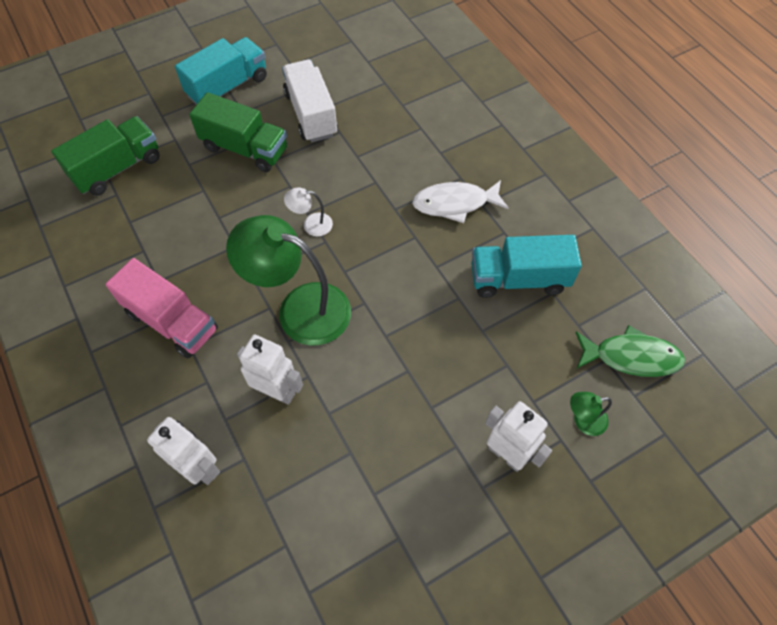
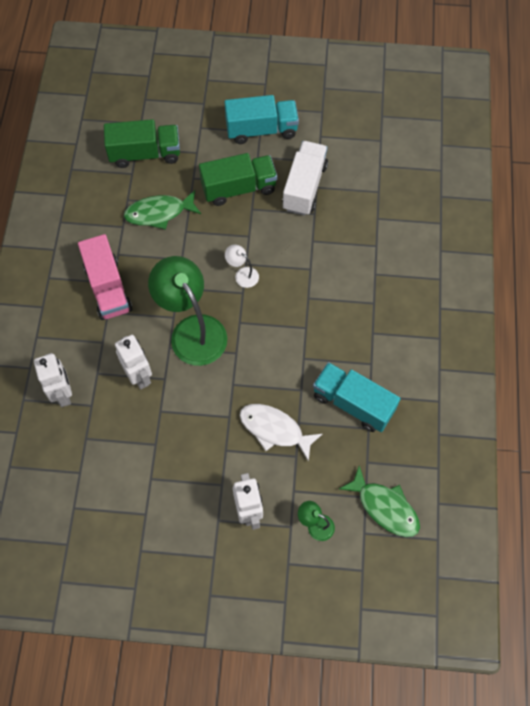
camera: 35 degrees right, 5 degrees up
(175, 215) = (159, 213): none -> green fish
(245, 149) = (239, 188): green truck -> green truck turned 75 degrees counterclockwise
(454, 203) = (353, 320): white fish -> white fish (274, 429)

